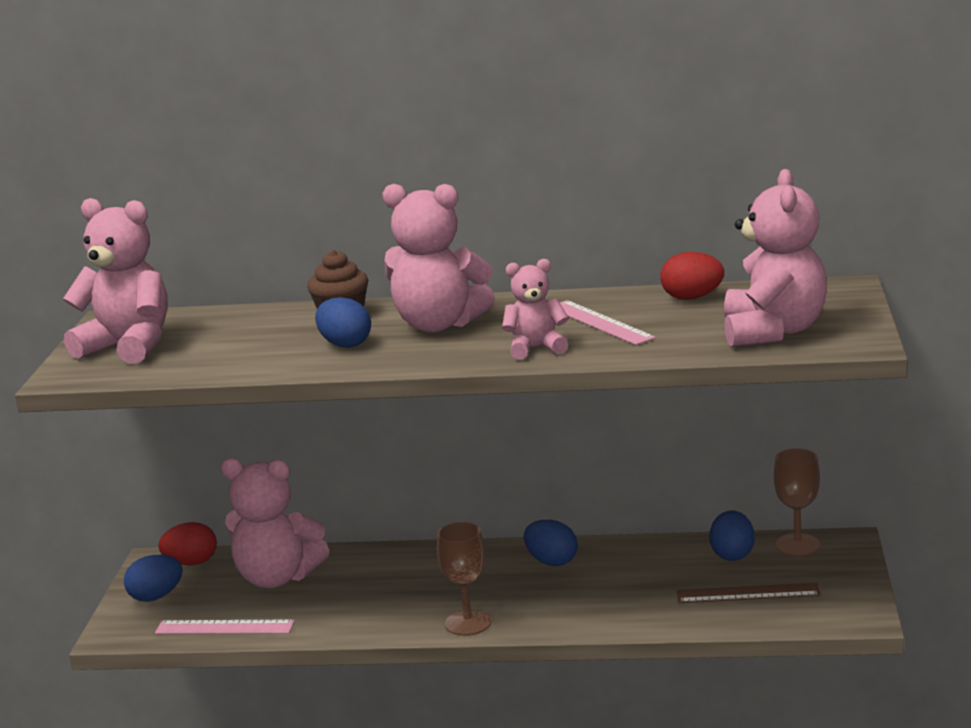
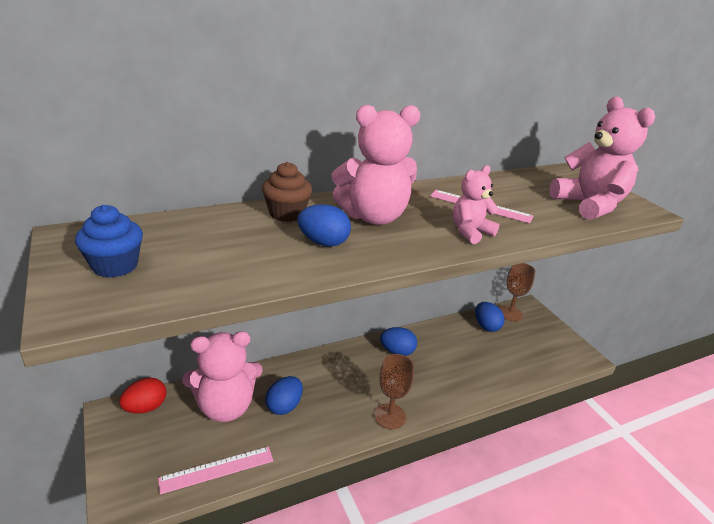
camera: 35 degrees left, 10 degrees up
(128, 346) = (115, 266): pink teddy bear -> blue cupcake
(156, 596) = (136, 451): blue egg -> blue egg (284, 406)
(692, 298) = (506, 183): red egg -> none
(748, 593) = (519, 352): brown ruler -> none

